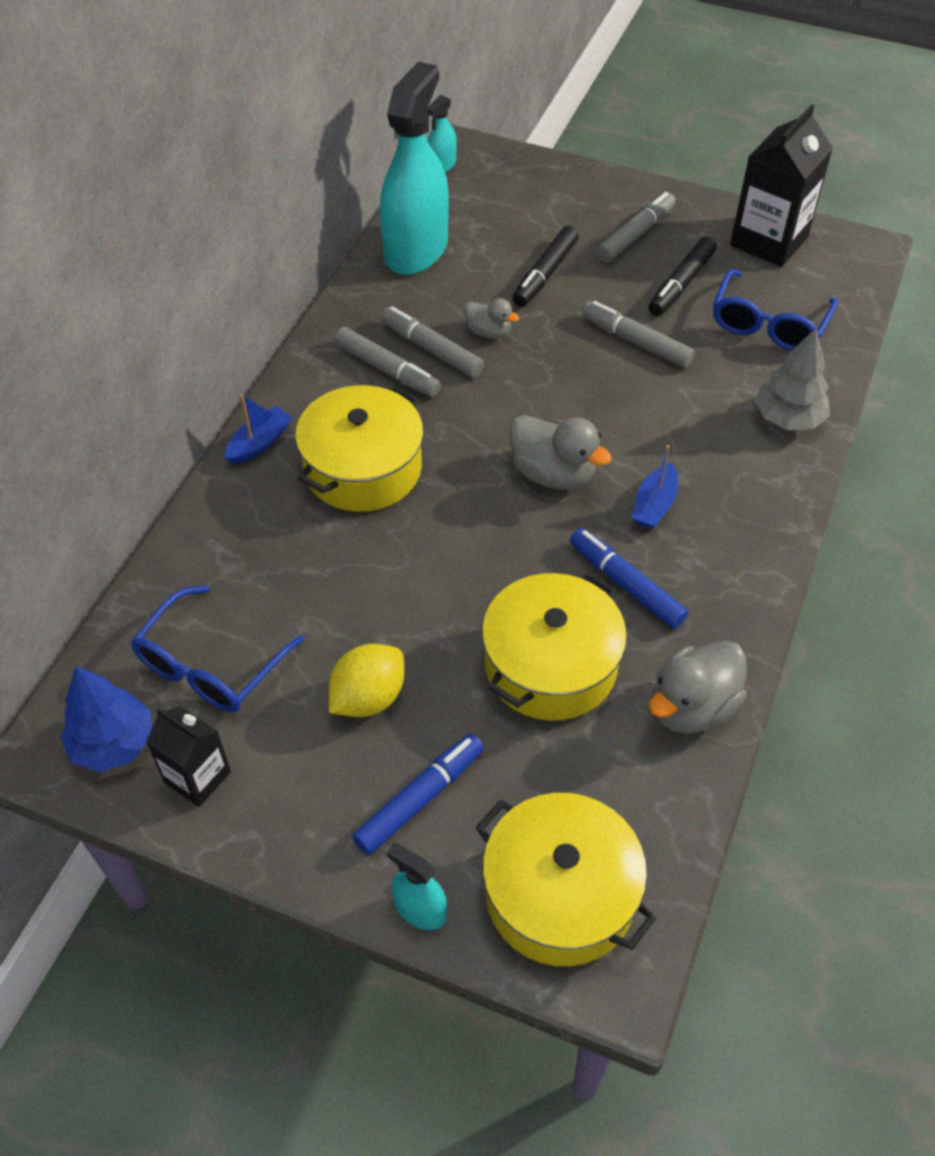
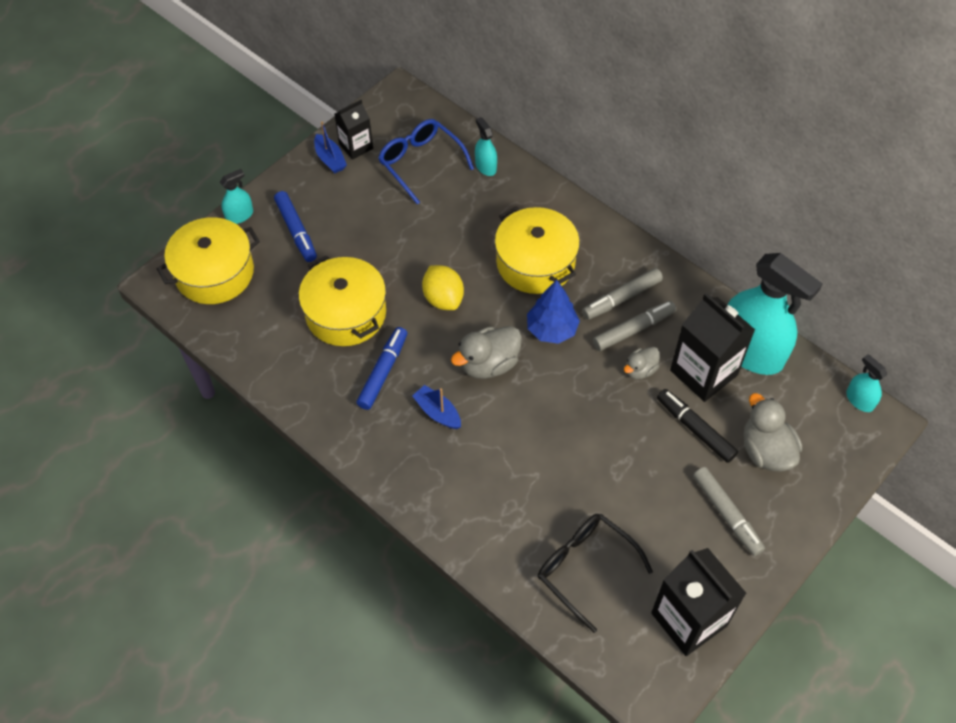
camera: 110 degrees right, 5 degrees up
(113, 743) = (392, 118): blue tree -> blue tree (552, 329)
(194, 575) = (485, 166): none -> turquoise spray bottle
(259, 443) = (578, 215): blue boat -> blue boat (330, 159)
(368, 697) = (367, 224): yellow lemon -> yellow lemon (443, 298)
(465, 280) = (703, 373): none -> black carton
(625, 584) = (383, 372): blue marker -> blue marker turned 45 degrees counterclockwise
(636, 342) = (597, 463): grey marker -> none
(681, 284) = (653, 523): black marker -> none
(692, 707) = (284, 372): grey duck -> grey duck (766, 451)
(768, 324) = (584, 568): blue glasses -> black glasses
(788, 419) = (480, 533): grey tree -> none

